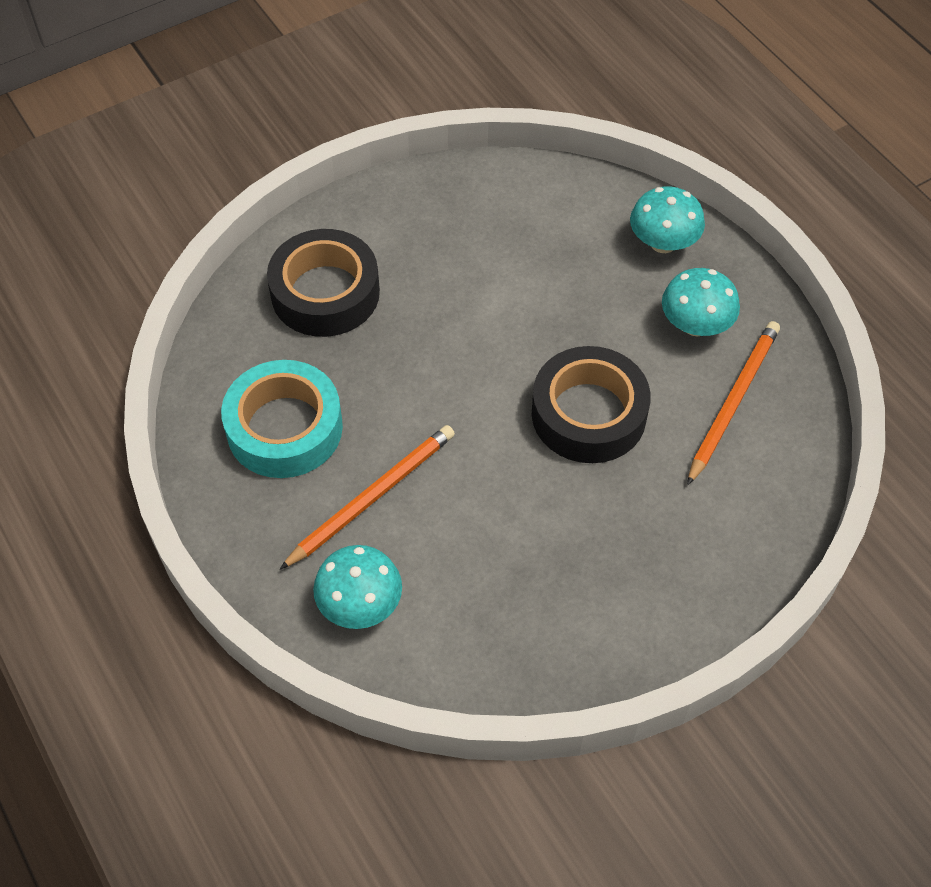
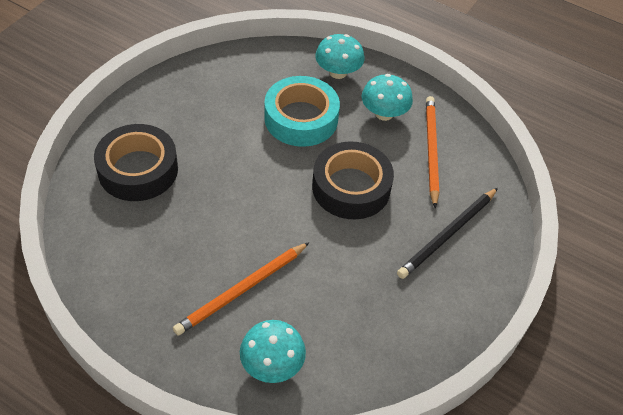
camera: 30 degrees left, 5 degrees down
(284, 428) = (156, 267): turquoise tape -> turquoise tape (301, 118)
(372, 497) = (242, 290): orange pencil -> orange pencil turned 150 degrees counterclockwise
(686, 528) = (447, 235): none -> black pencil

